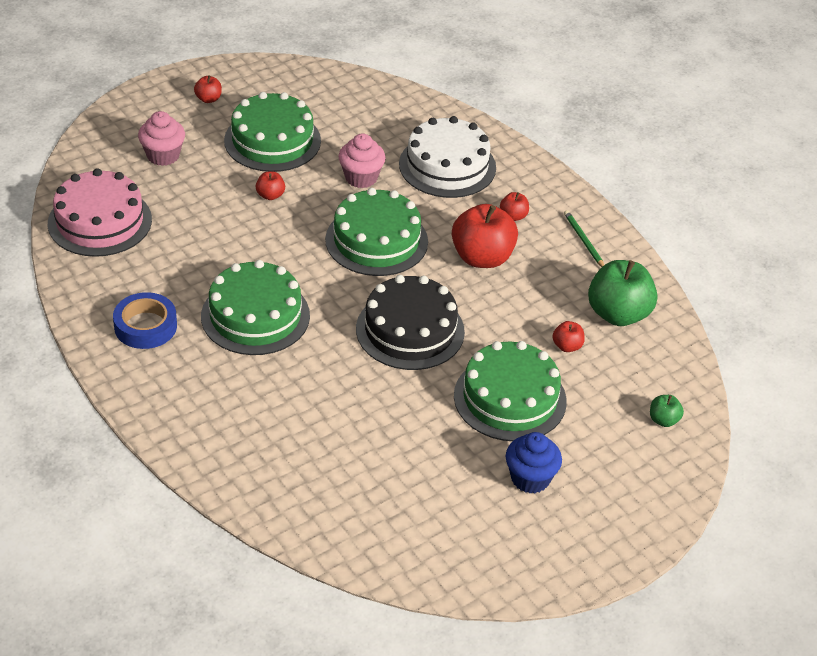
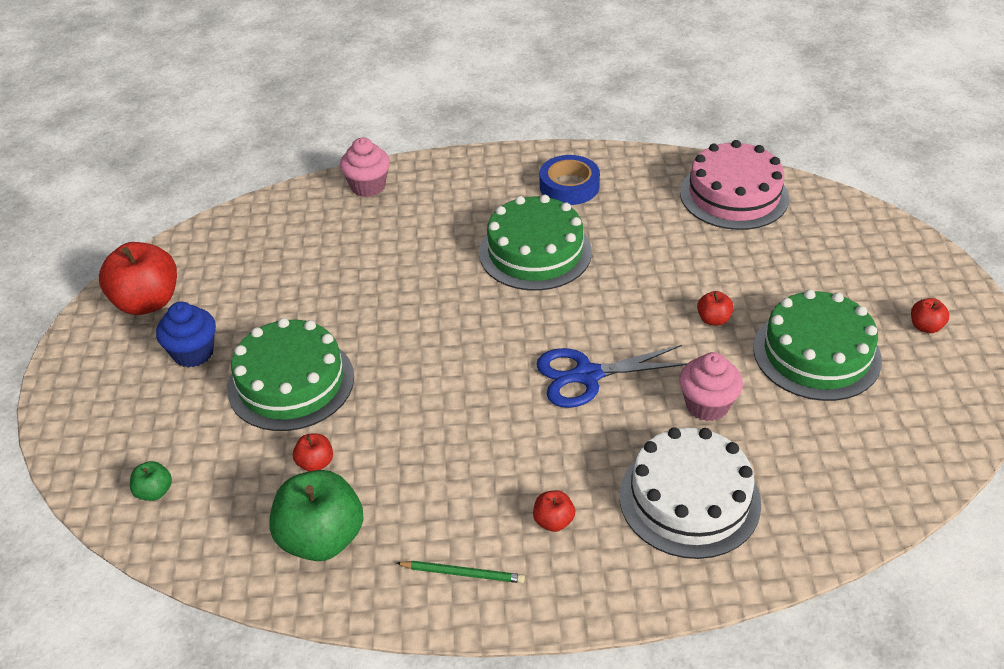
camera: 125 degrees right, 0 degrees up
(163, 155) = (825, 262): pink cupcake -> pink cupcake (368, 186)
(376, 240) = (587, 375): green cake -> blue scissors
(410, 330) = (436, 348): black cake -> none
(482, 258) = (501, 455): red apple -> red apple (147, 302)

